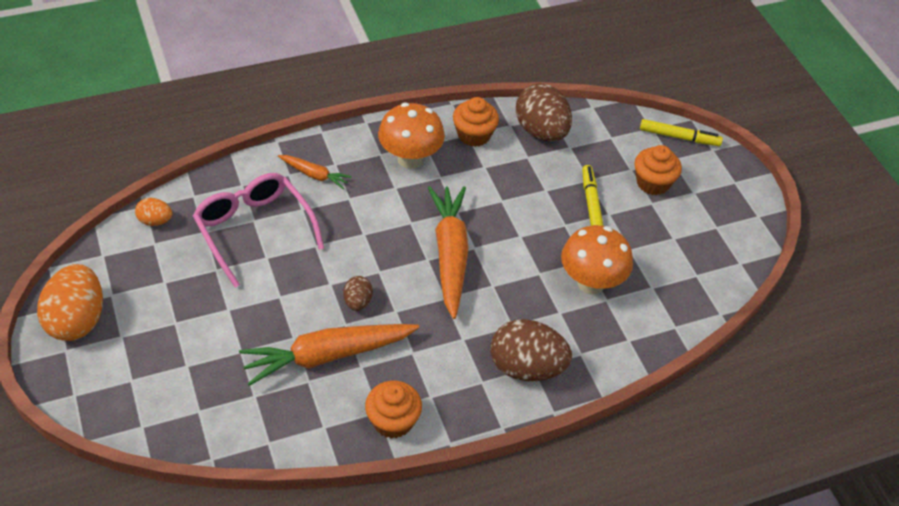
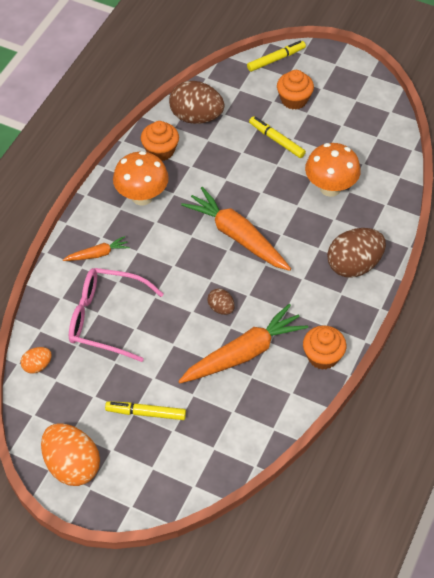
camera: 40 degrees left, 5 degrees up
(185, 332) = (146, 413): none -> yellow marker
(327, 356) = (244, 353): orange carrot -> orange carrot turned 150 degrees counterclockwise

